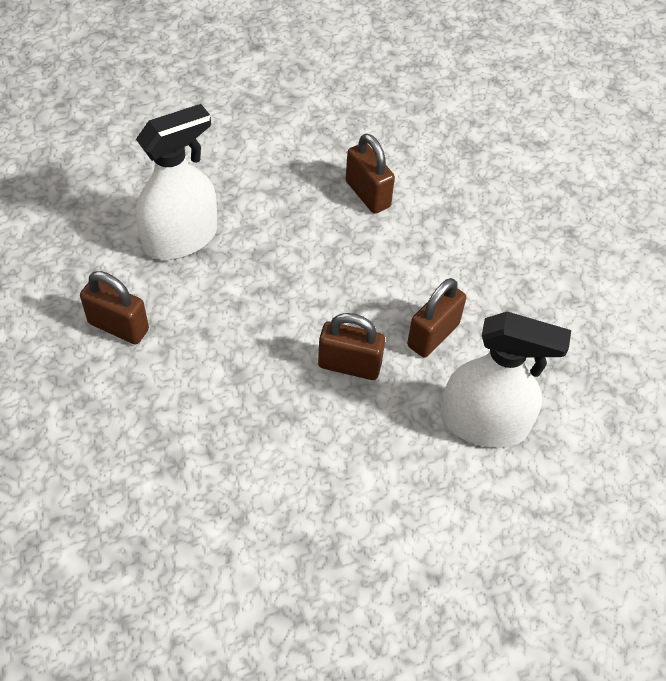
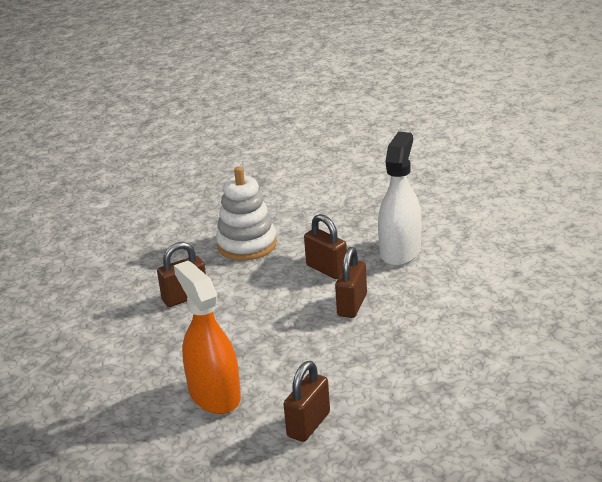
camera: 80 degrees left, 25 degrees down
(180, 238) = (214, 395): white spray bottle -> orange spray bottle
(489, 245) = (247, 245): none -> white stacking toy

